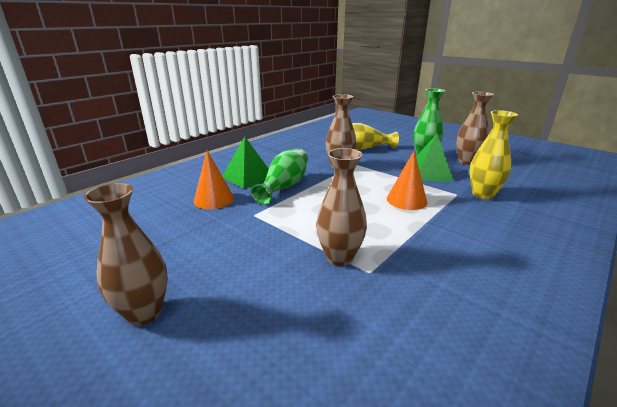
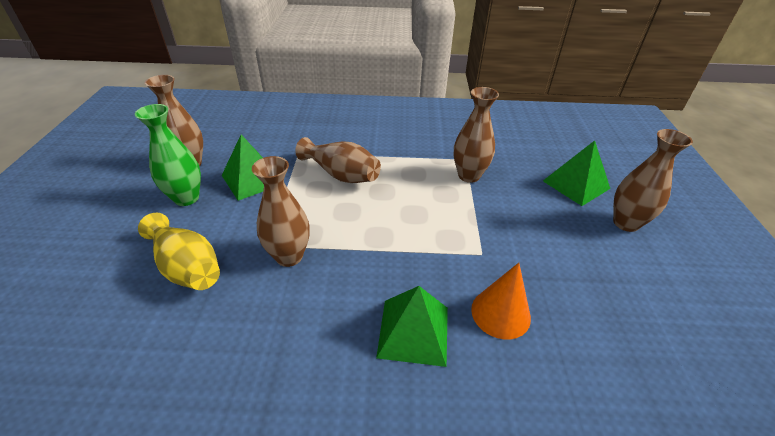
camera: 130 degrees left, 15 degrees up
(229, 329) = (576, 184): none -> green pyramid
(284, 186) = (401, 271): green vase -> none
(406, 200) = (341, 175): orange cone -> brown vase
(483, 194) = (286, 141): yellow vase -> none

